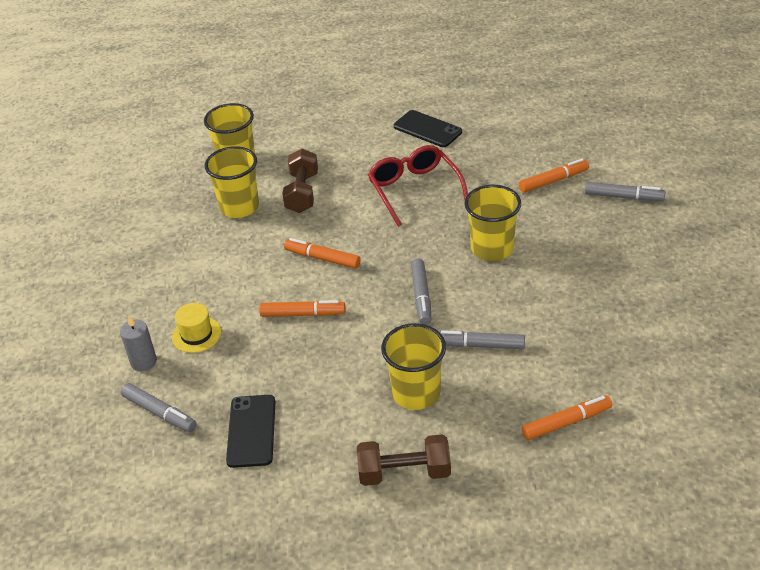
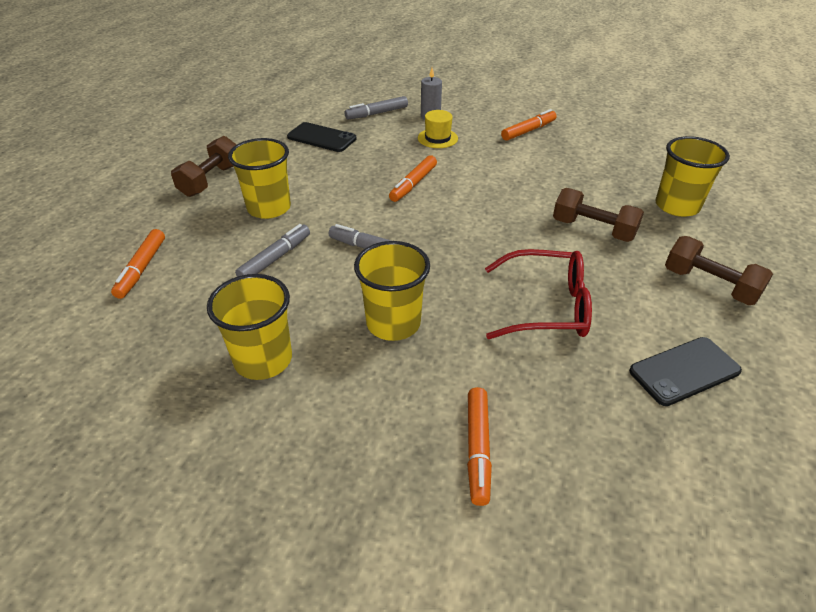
camera: 115 degrees right, 0 degrees up
(239, 207) = (592, 190): yellow cup -> yellow cup (263, 360)
(322, 258) = (476, 212): orange marker -> orange marker (528, 131)
(334, 133) = (709, 285): none -> brown dumbbell
(623, 197) = (380, 515): grey marker -> none

